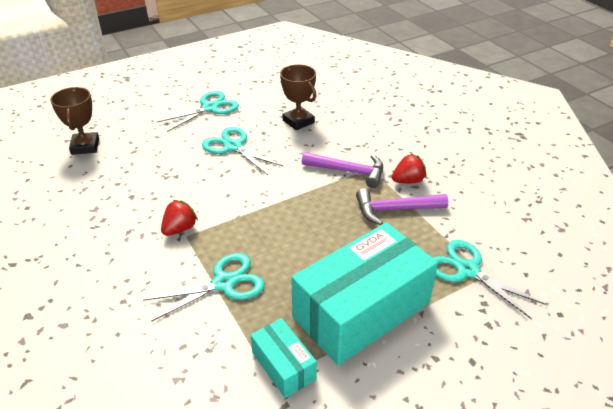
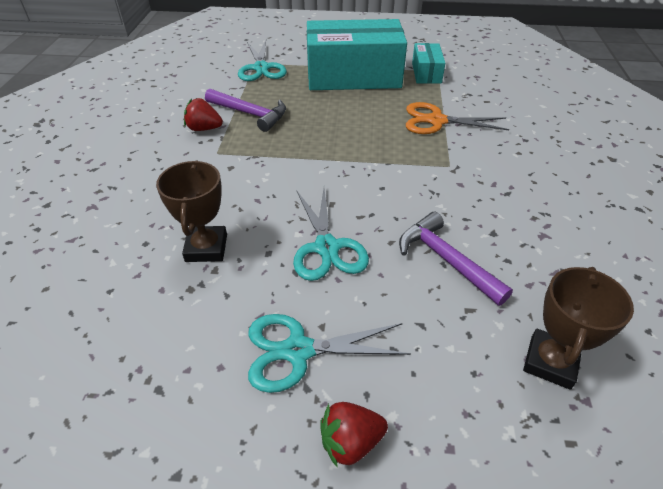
camera: 145 degrees left, 5 degrees up
(180, 229) = (452, 174): red strawberry -> red strawberry (350, 442)
(224, 283) = (436, 121): turquoise scissors -> orange scissors
(348, 171) = (240, 158): purple hammer -> purple hammer (446, 260)

